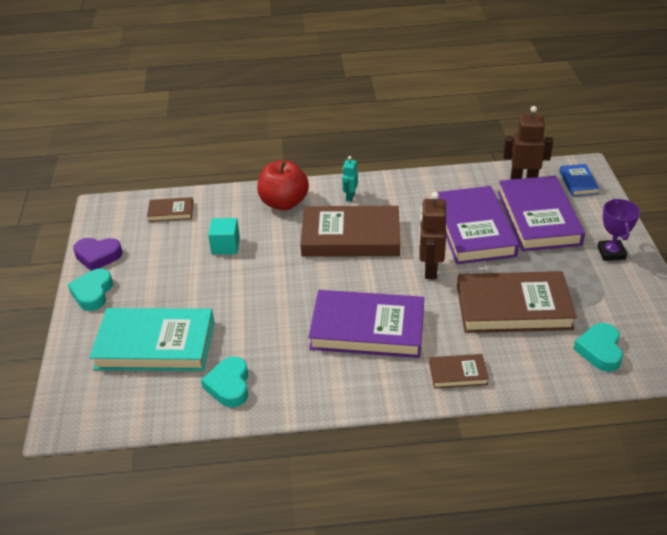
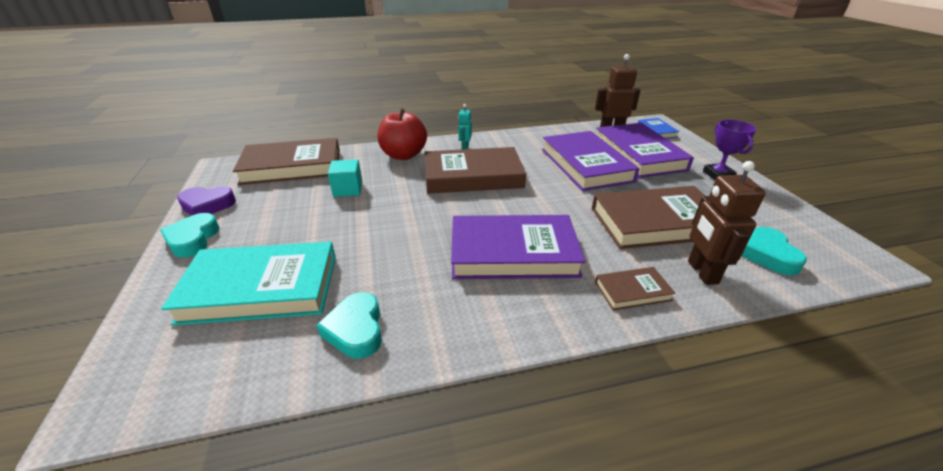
camera: 10 degrees left, 5 degrees down
(171, 212) = (292, 166): brown book -> brown book, size x2.13
(430, 269) = (559, 196): brown robot -> brown robot (702, 272)

